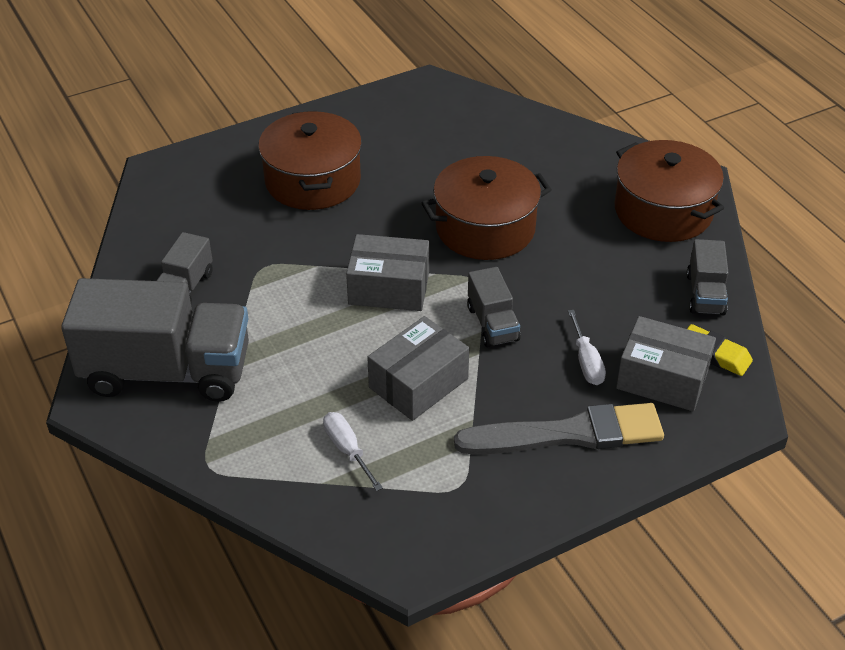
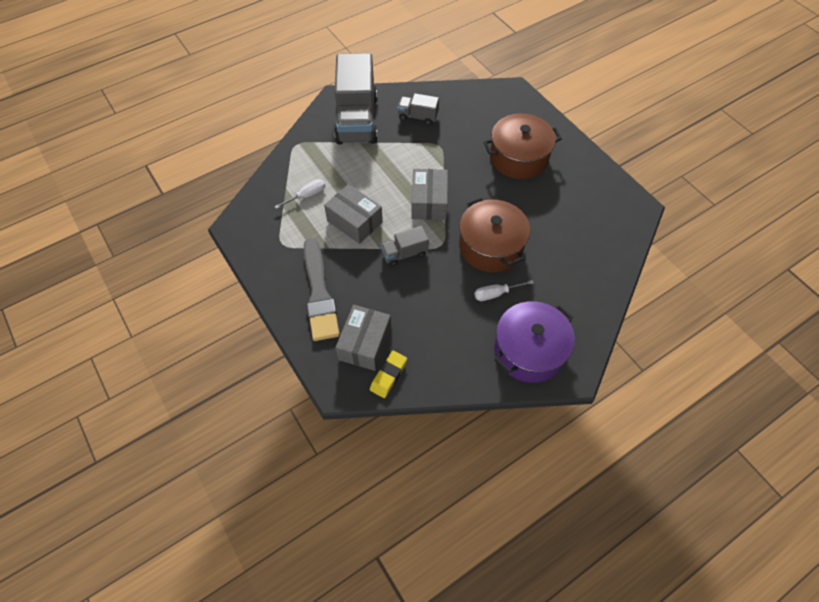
camera: 85 degrees right, 15 degrees up
(586, 361) = (377, 302): white screwdriver -> white screwdriver (496, 294)
(663, 211) = (529, 351): brown pot -> purple pot
(705, 294) = (445, 373): grey truck -> none

